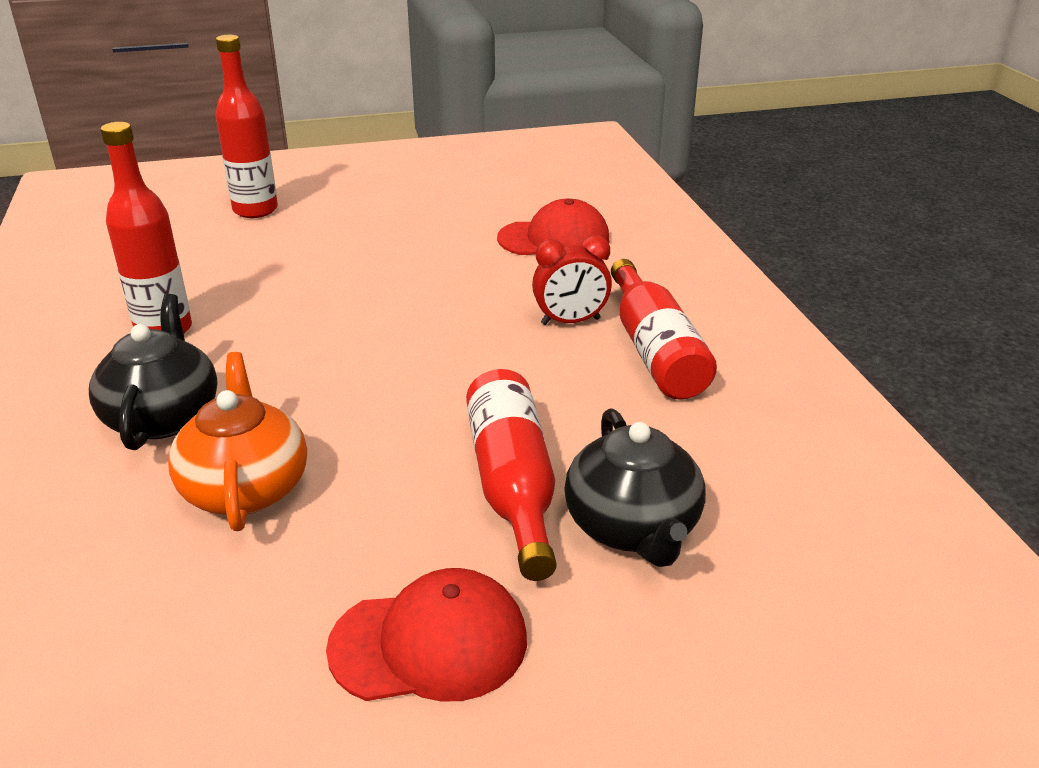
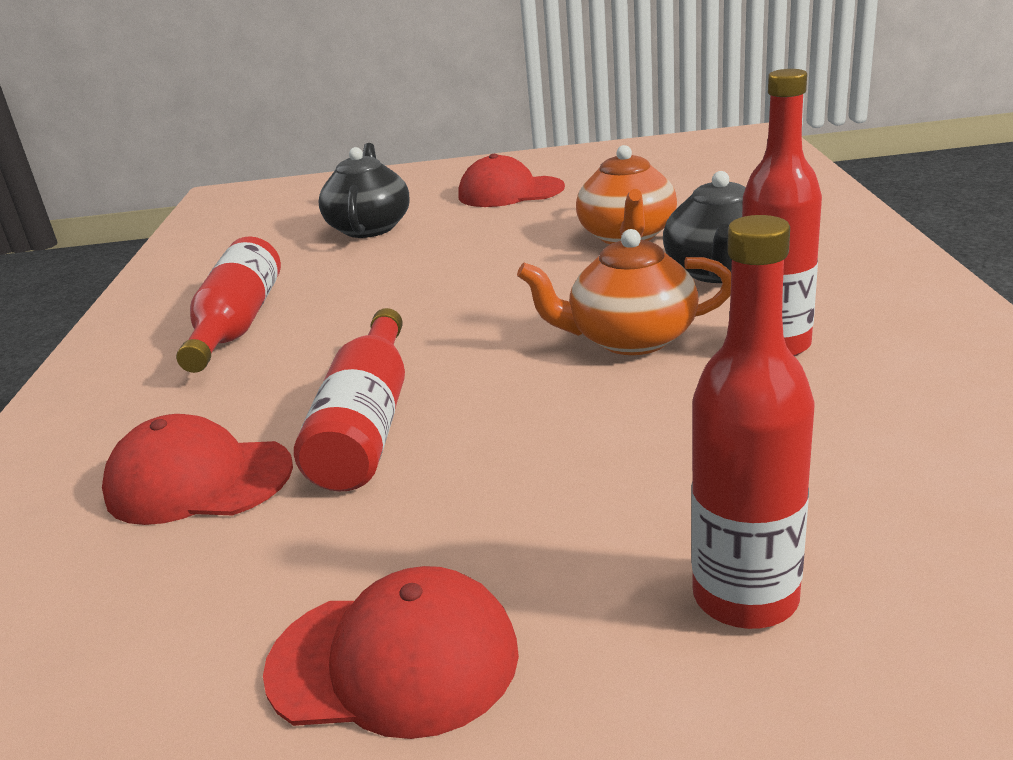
camera: 165 degrees left, 5 degrees down
(276, 335) = (630, 339): none -> orange teapot
(403, 189) = (394, 660): none -> red cap
(512, 485) = (433, 242): red bottle -> red bottle (367, 424)
(570, 321) = (292, 352): red clock -> none

